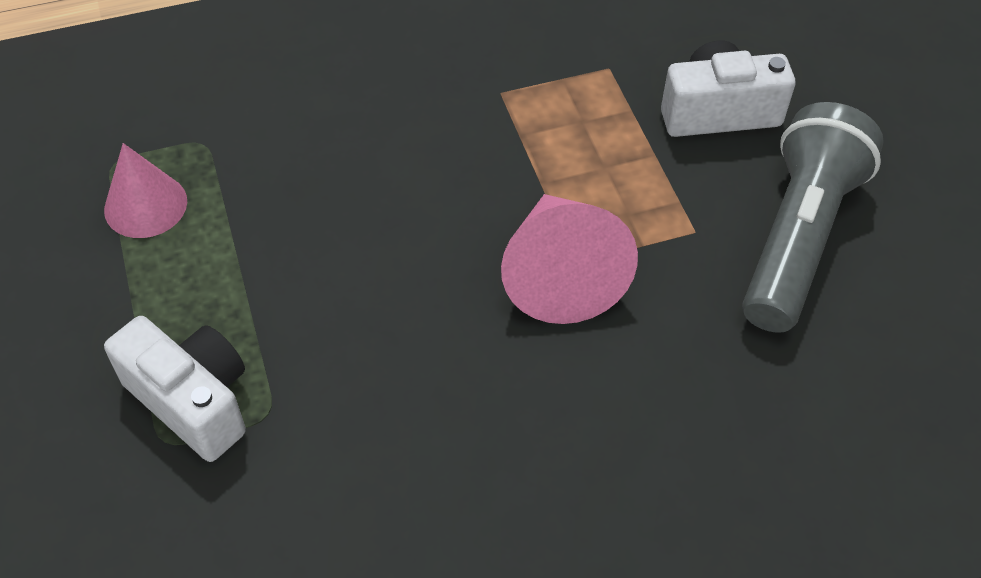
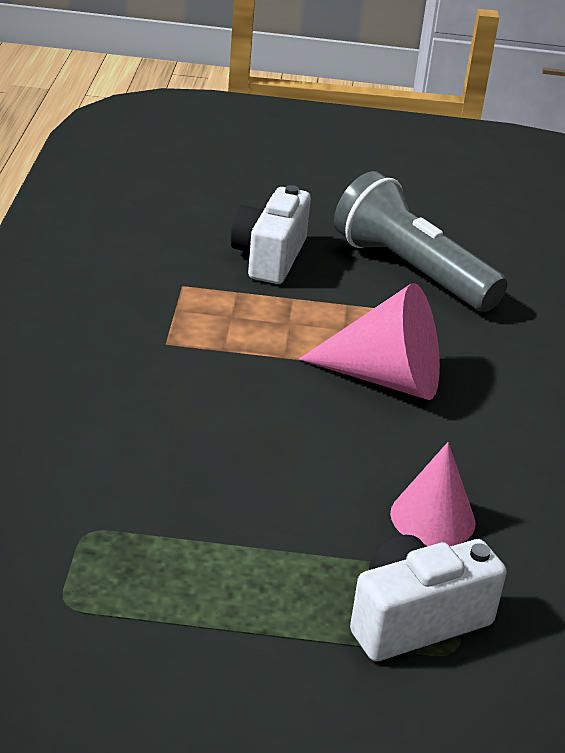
camera: 70 degrees left, 20 degrees down
(145, 205) = (146, 593): pink cone -> pink cone (432, 518)

